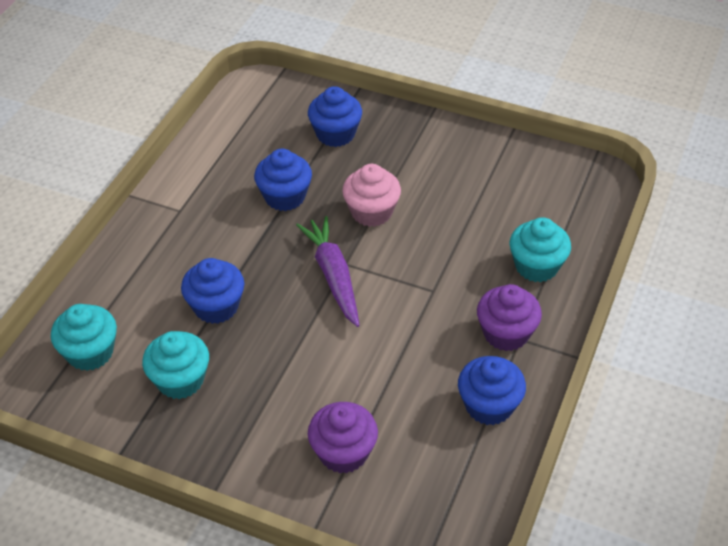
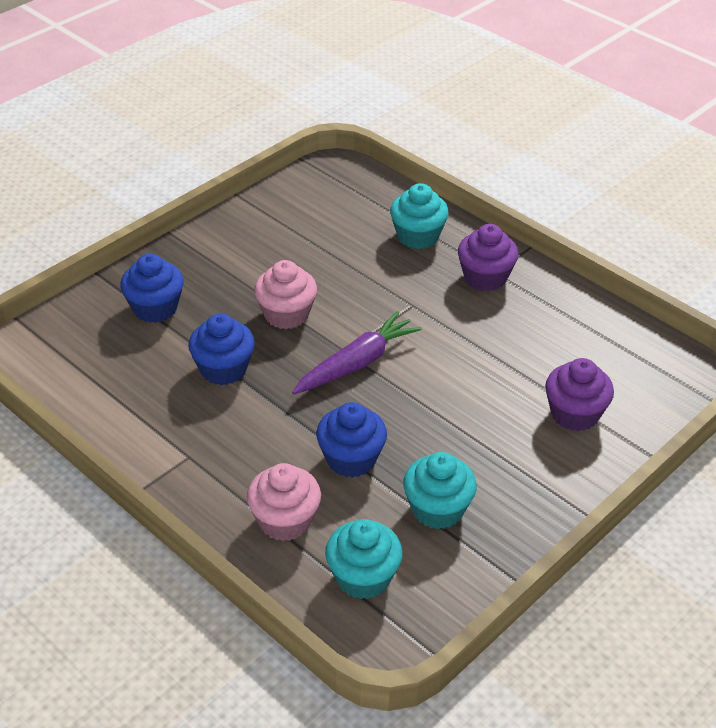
camera: 70 degrees left, 5 degrees down
(133, 287) = (285, 521): none -> pink cupcake
(333, 276) = (357, 363): purple carrot -> purple carrot turned 135 degrees clockwise
(489, 405) = (559, 311): blue cupcake -> none

